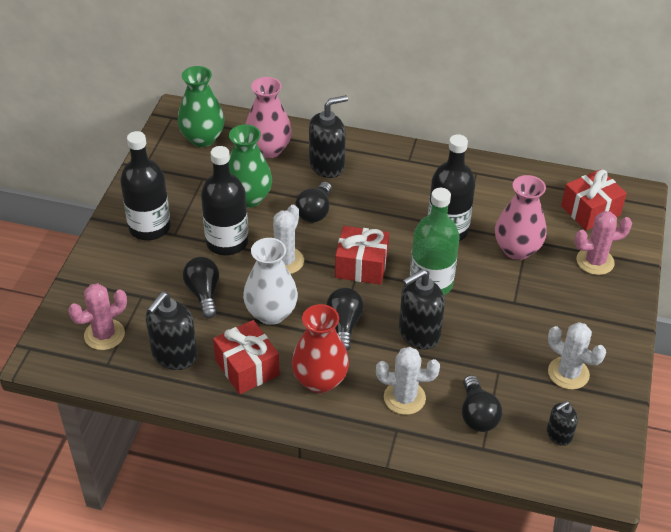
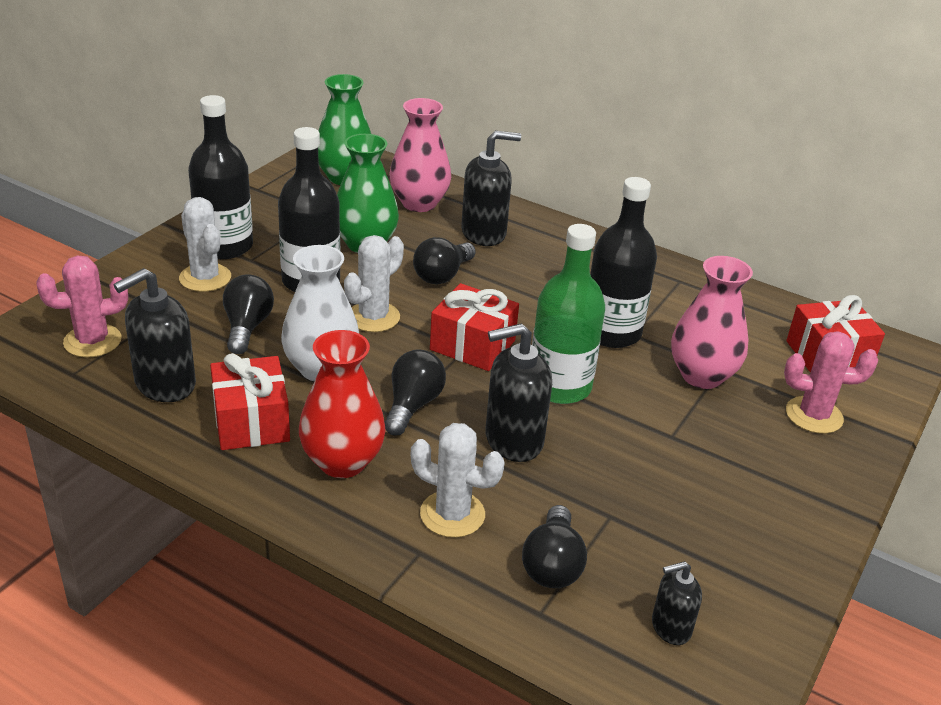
camera: 15 degrees right, 10 degrees down
(568, 373) = (719, 546): white cactus -> white cactus (205, 278)

